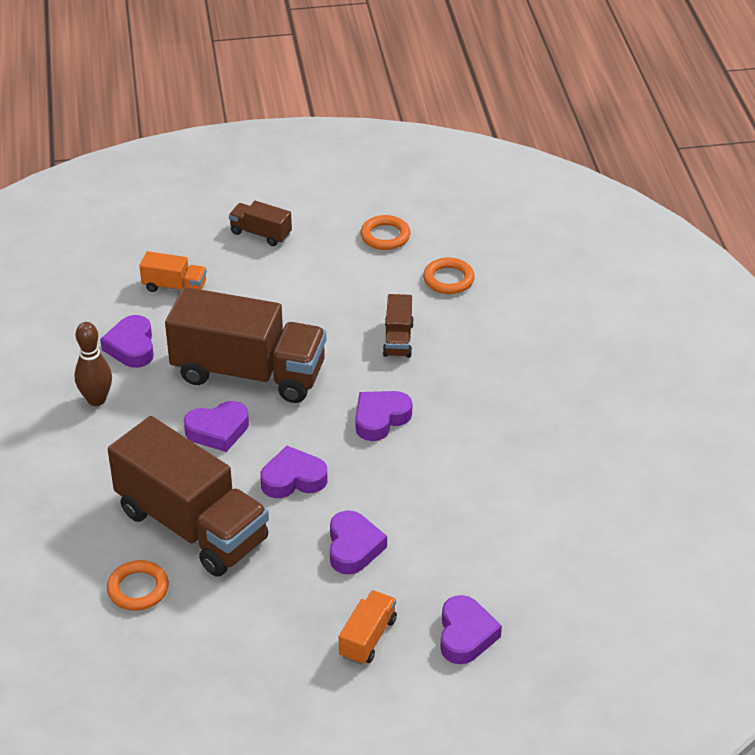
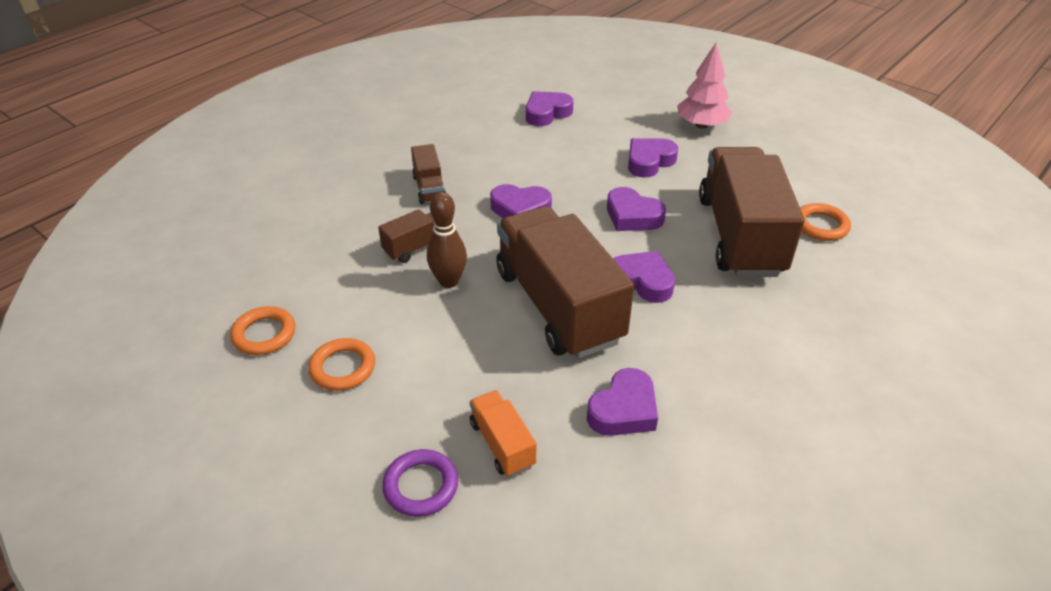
camera: 130 degrees left, 0 degrees up
(96, 400) = (714, 381): brown bowling pin -> brown bowling pin (449, 281)
(188, 246) = (421, 486): none -> purple ring
(260, 234) = (340, 435): brown truck -> brown truck (429, 188)
(368, 638) = (701, 125): orange truck -> pink tree
(448, 279) = (302, 260): orange ring -> orange ring (343, 368)
(465, 635) = (647, 98): purple heart -> purple heart (547, 113)

